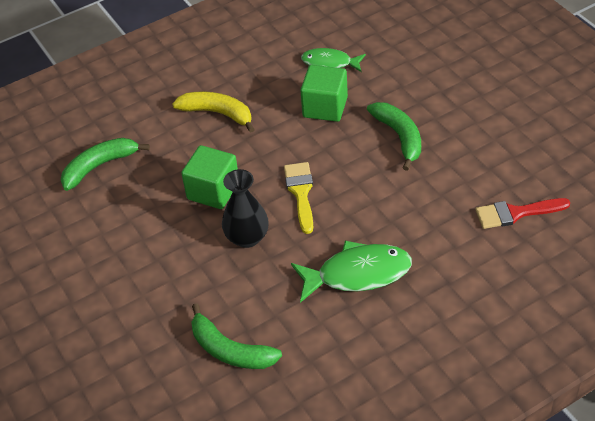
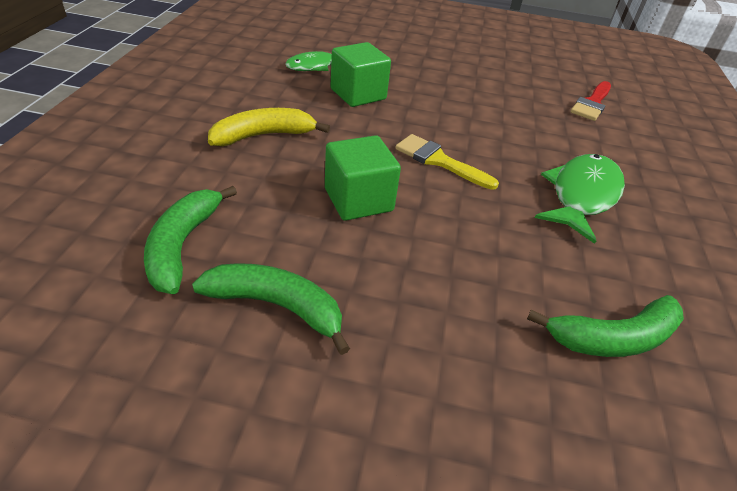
camera: 55 degrees left, 5 degrees down
(247, 237) = (454, 221): black vase -> none
(399, 137) = (446, 91): green banana -> green banana (277, 306)

